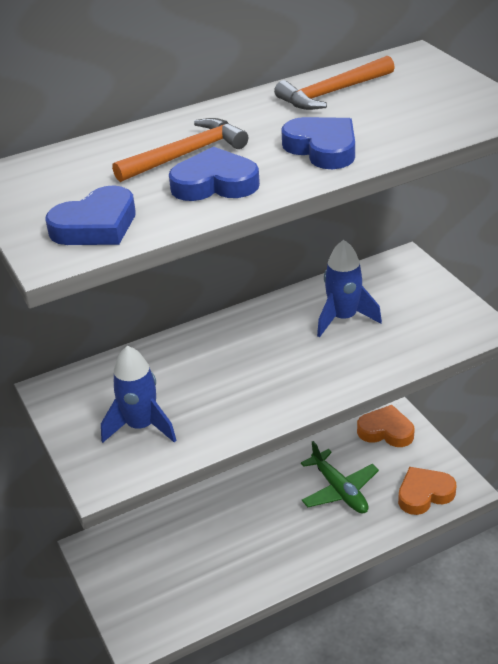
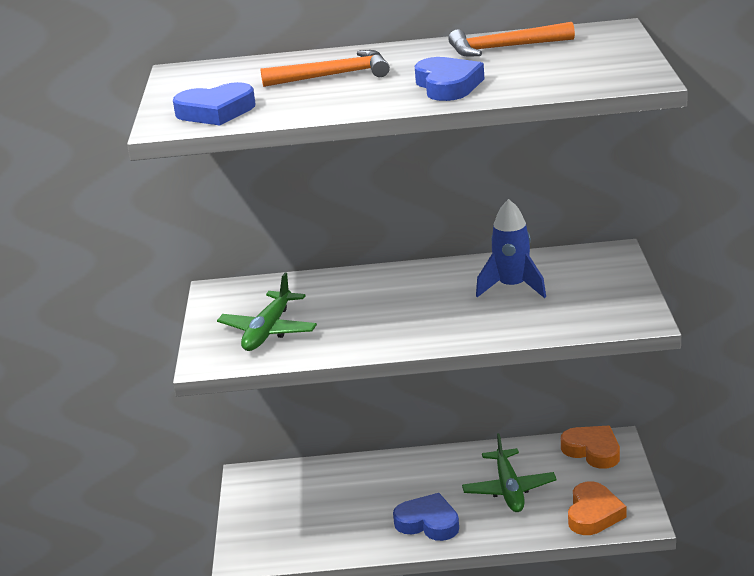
camera: 25 degrees right, 10 degrees down
(141, 426) = (268, 331): blue rocket -> green plane
(215, 183) = (334, 97): blue heart -> blue heart (428, 523)
(424, 494) = (593, 514): orange heart -> orange heart turned 105 degrees clockwise

